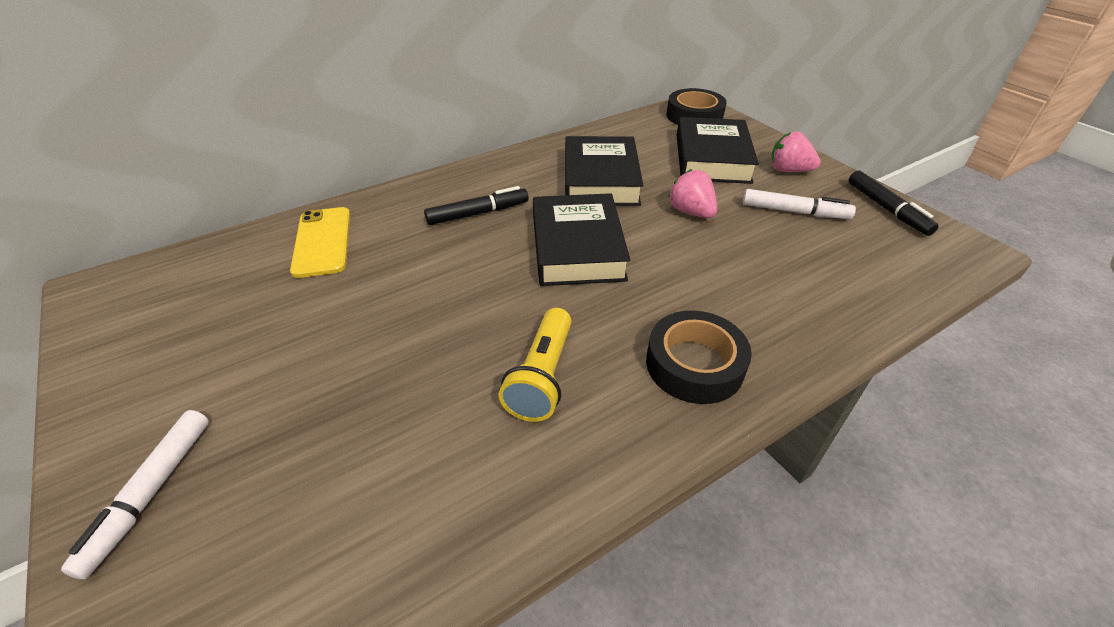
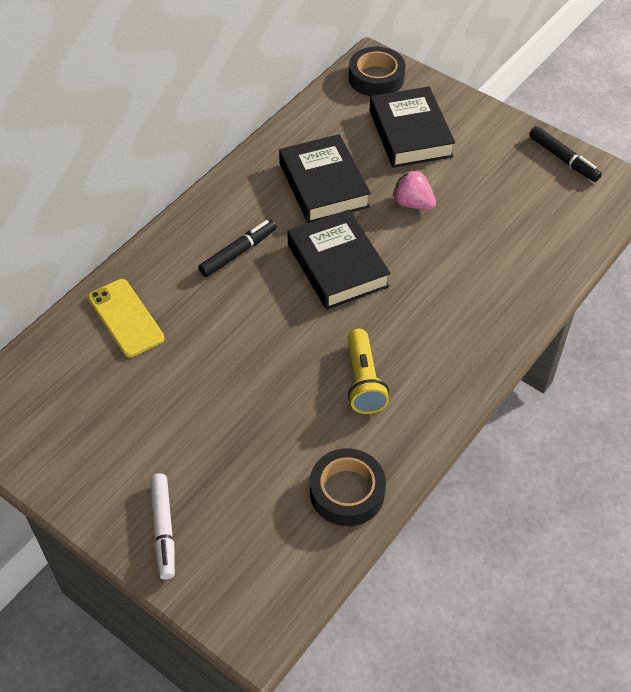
camera: 20 degrees left, 10 degrees up
(694, 364) = (459, 342): black tape -> black tape (347, 492)
(788, 170) = (478, 133): pink strawberry -> none
(794, 212) = (493, 181): white marker -> none

